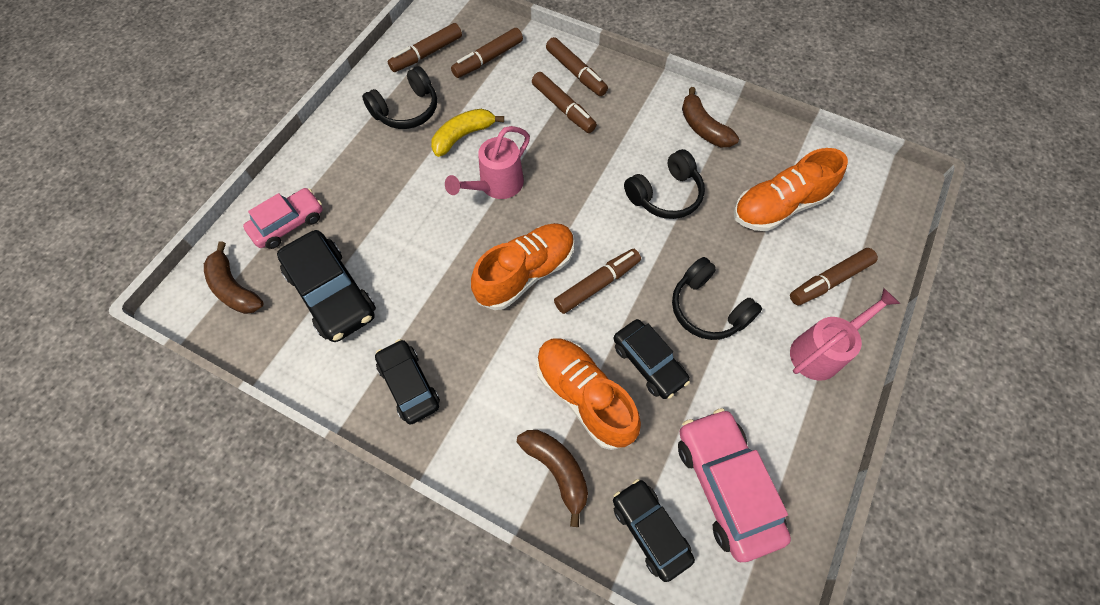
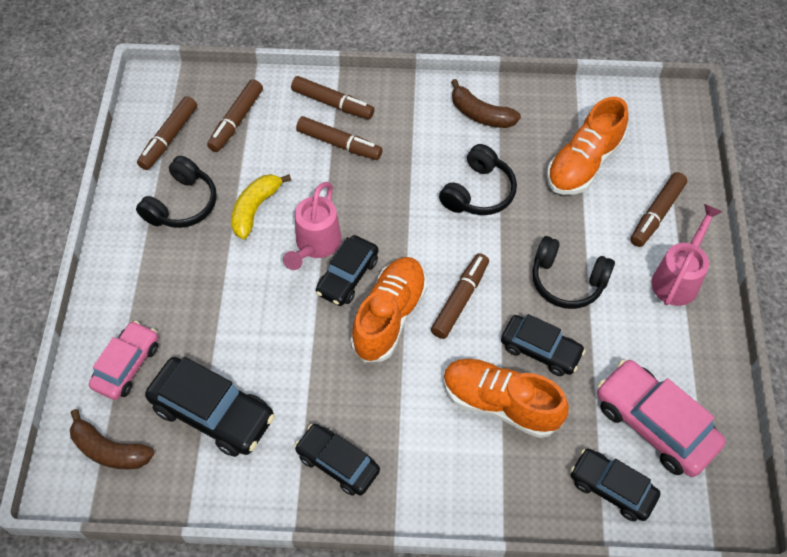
camera: 25 degrees left, 5 degrees down
(509, 223) = (348, 276): none -> black car
(557, 470) = (510, 476): brown banana -> none

